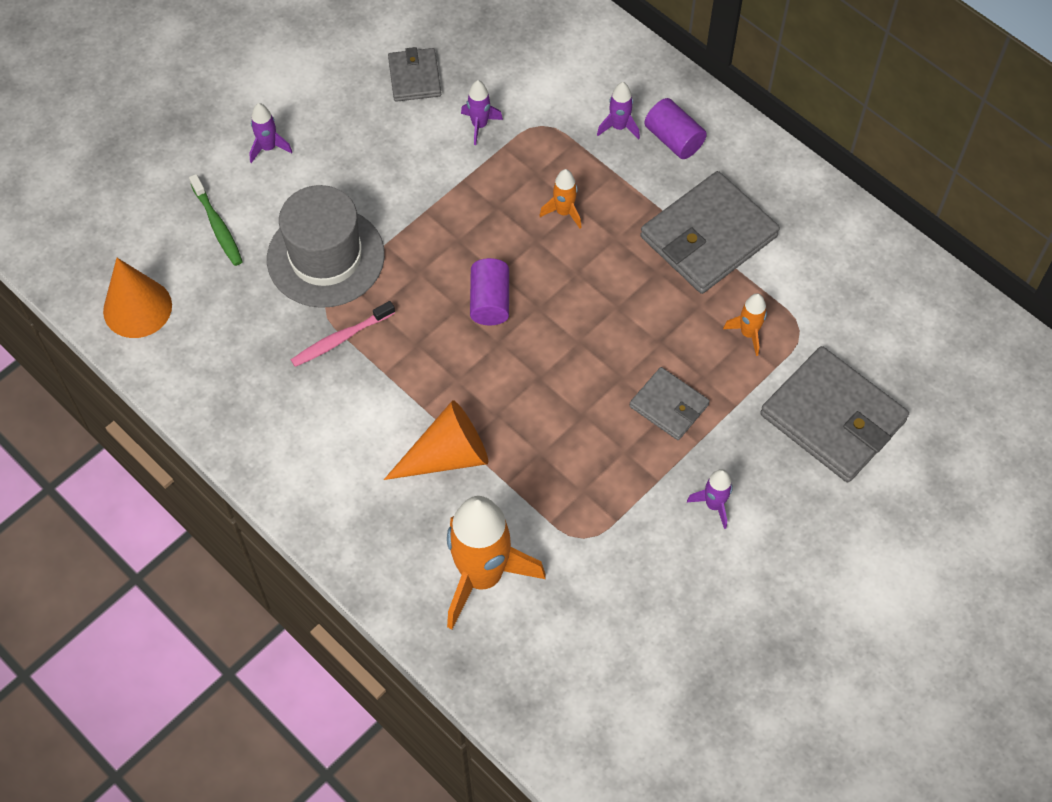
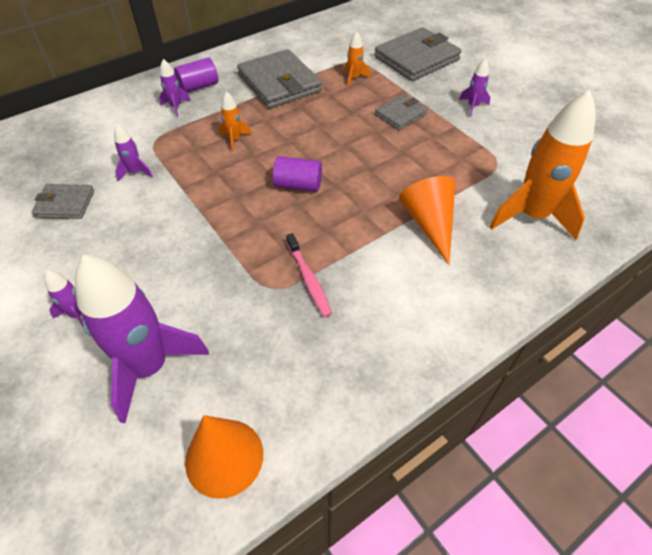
camera: 80 degrees left, 10 degrees down
(217, 226) = (150, 367): green toothbrush -> purple rocket
(325, 257) = (221, 282): grey hat -> none

